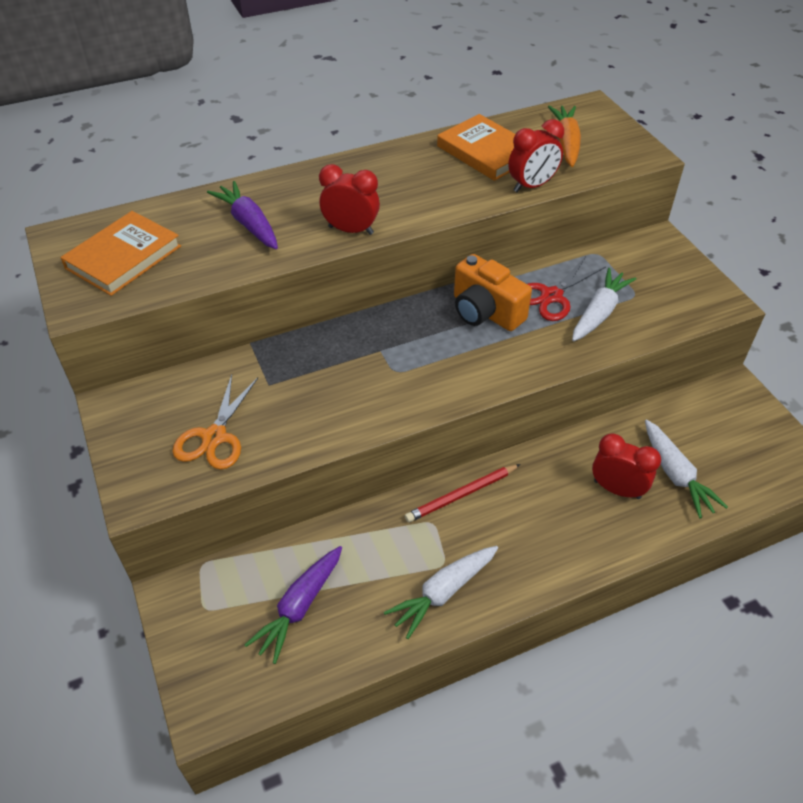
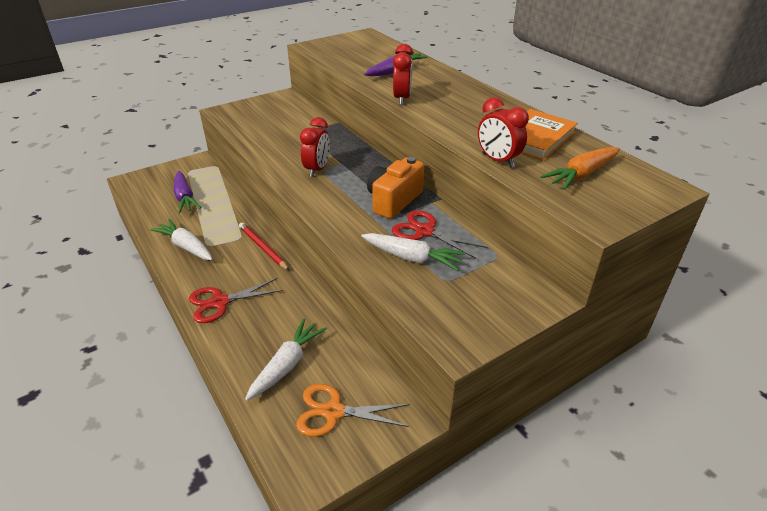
camera: 80 degrees right, 10 degrees down
(123, 257) = (352, 48): orange book -> none
(214, 437) = (262, 123): orange scissors -> orange scissors (333, 412)
(299, 607) = (185, 198): purple carrot -> purple carrot turned 135 degrees counterclockwise
(566, 143) = (581, 175): orange carrot -> orange carrot turned 150 degrees clockwise
(572, 542) = (220, 302): none -> red scissors
(617, 489) = (269, 326): red clock -> red clock (317, 170)
(675, 474) = (287, 365): white carrot -> white carrot turned 150 degrees clockwise

